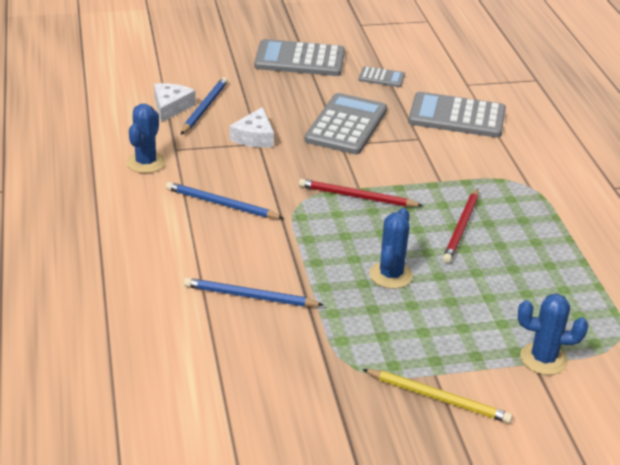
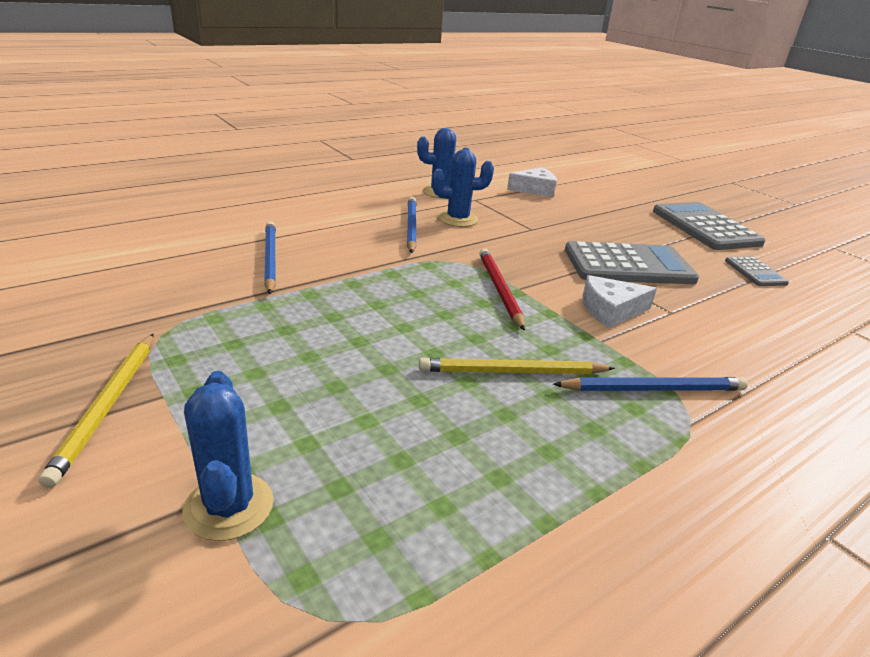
camera: 65 degrees right, 5 degrees down
(204, 108) = (553, 201): blue pencil -> blue pencil (653, 389)
(254, 137) = (538, 226): white cheese -> white cheese (611, 310)
(391, 275) = (362, 332): blue cactus -> blue cactus (458, 219)
(457, 116) = (764, 333): grey calculator -> none
(461, 228) = (513, 372): red pencil -> yellow pencil

